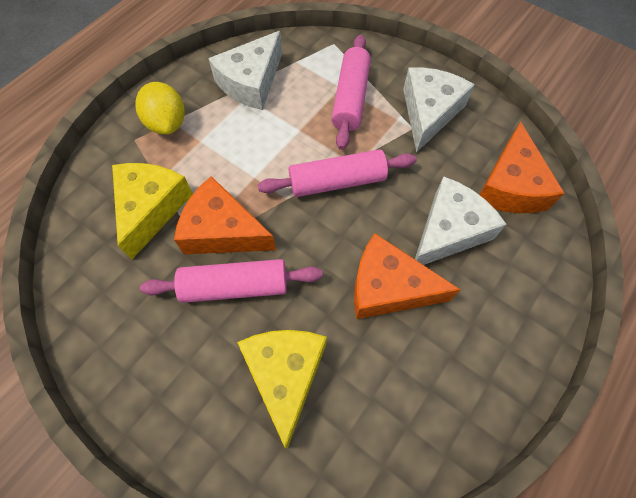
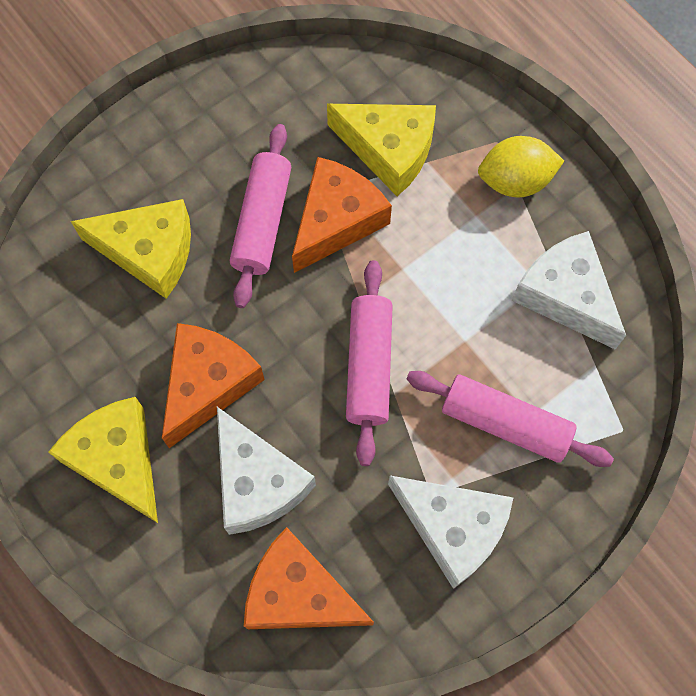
camera: 105 degrees right, 5 degrees up
(475, 337) = (118, 460): none -> yellow cheese

